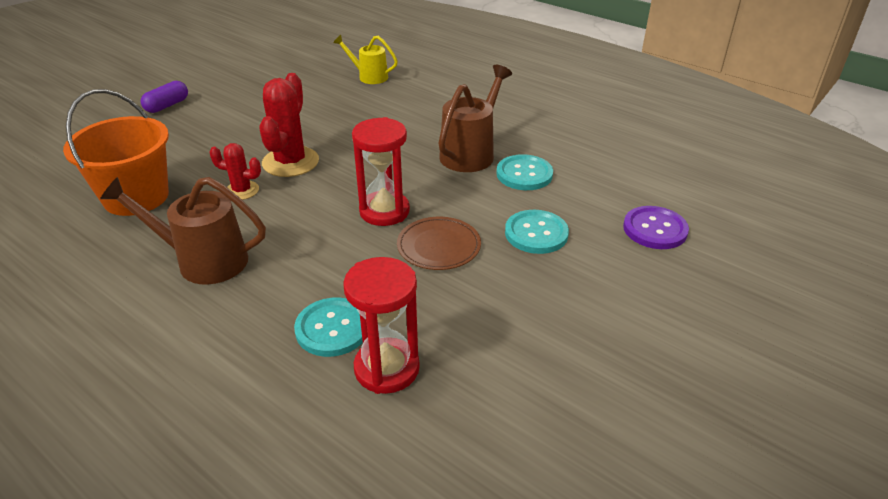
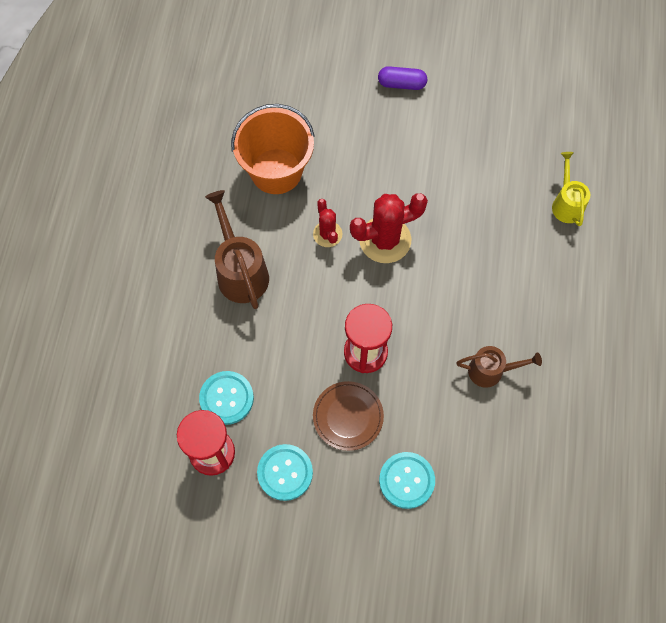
camera: 60 degrees right, 30 degrees up
(471, 153) = (491, 371): brown watering can -> brown watering can, size x0.64
(524, 174) = (485, 432): turquoise button -> turquoise button (285, 472)
(655, 229) = (470, 573): purple button -> none

